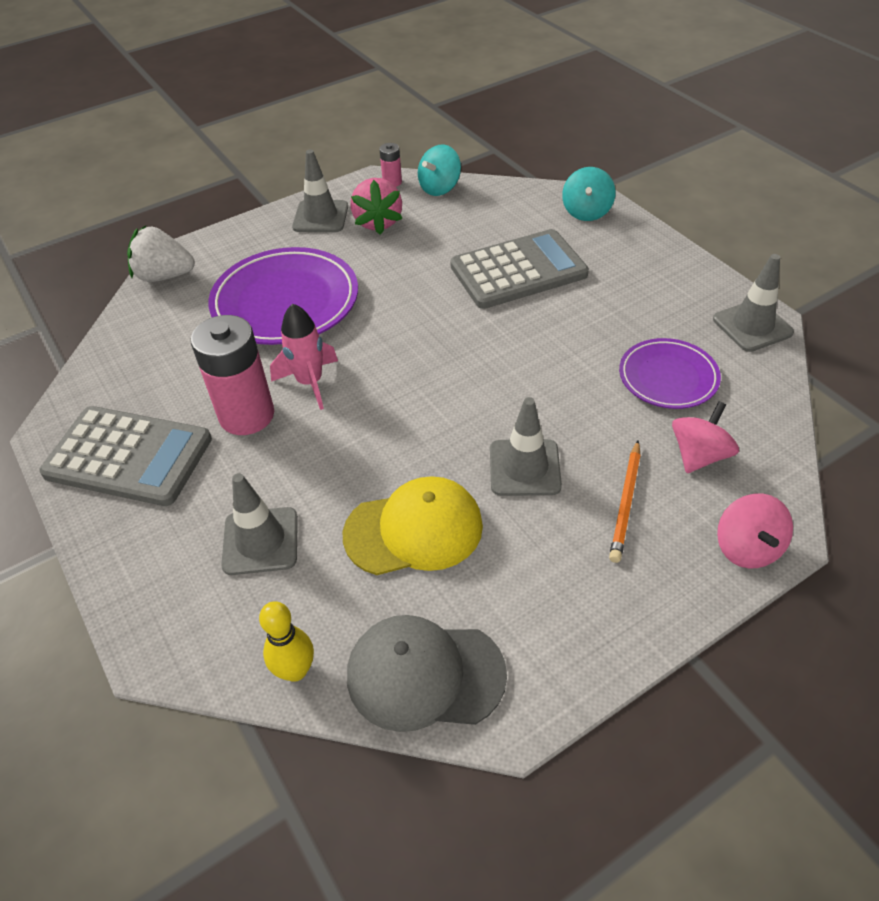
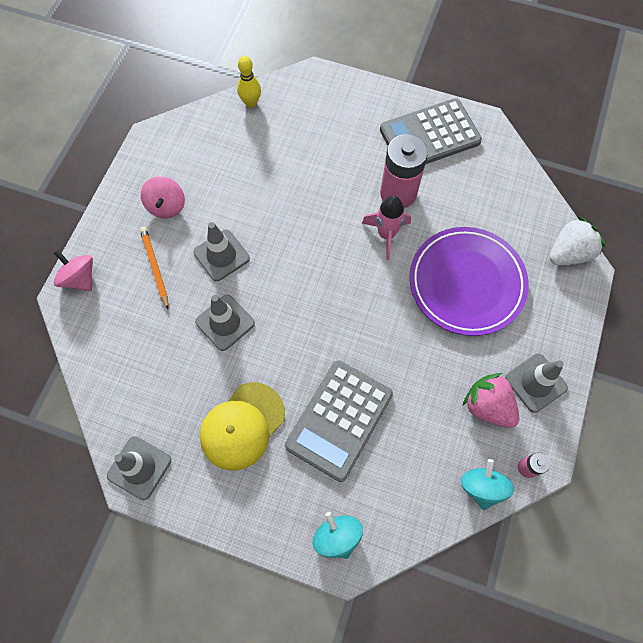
camera: 140 degrees right, 20 degrees up
(260, 541) = (319, 139): grey traffic cone -> grey traffic cone (225, 322)
(414, 530) = (252, 187): yellow cap -> yellow cap (242, 426)
(424, 674) = (196, 132): grey cap -> none
(668, 377) = (175, 376): purple plate -> none
(699, 455) = (129, 324): pink spinning top -> pink spinning top (166, 206)

